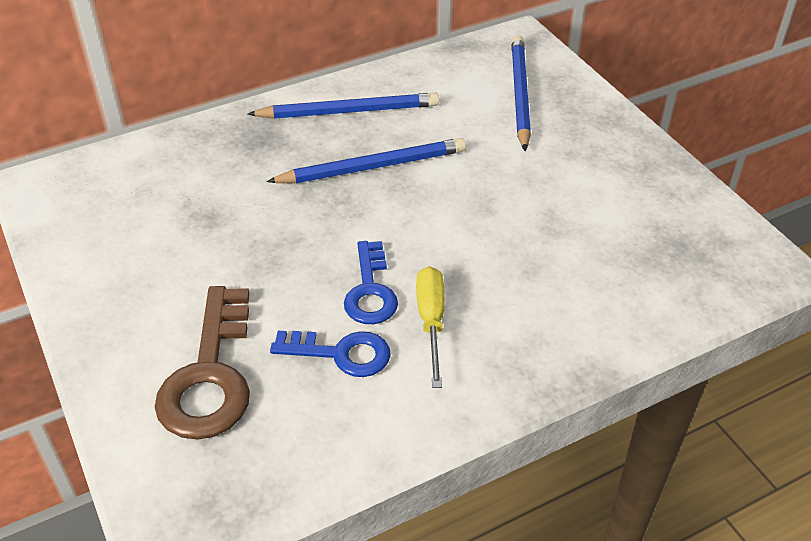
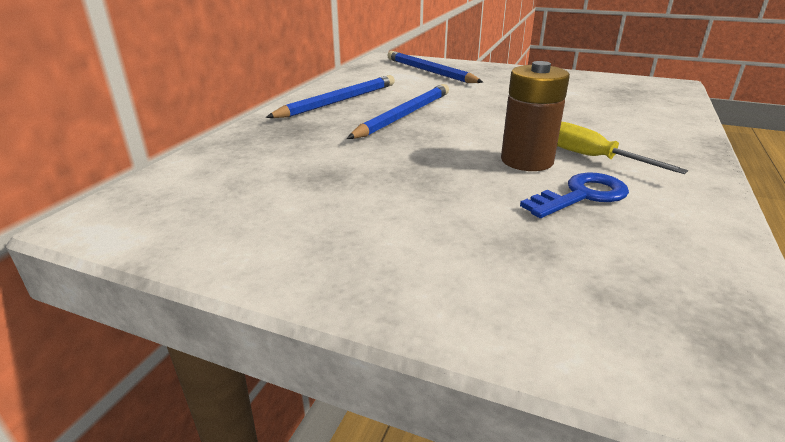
camera: 40 degrees left, 15 degrees down
(210, 375) = (524, 257): brown key -> none
(370, 291) = (526, 161): blue key -> brown battery

